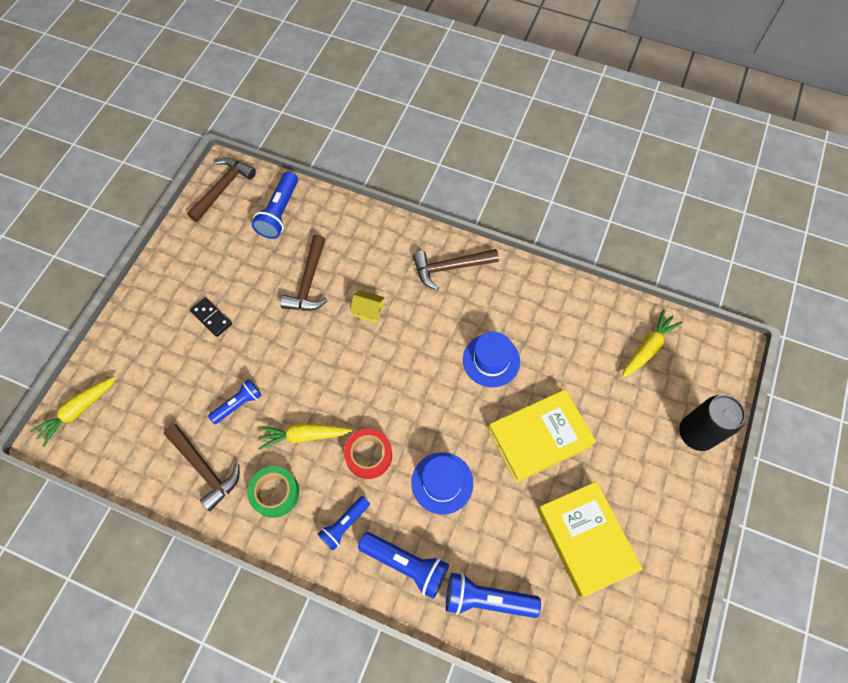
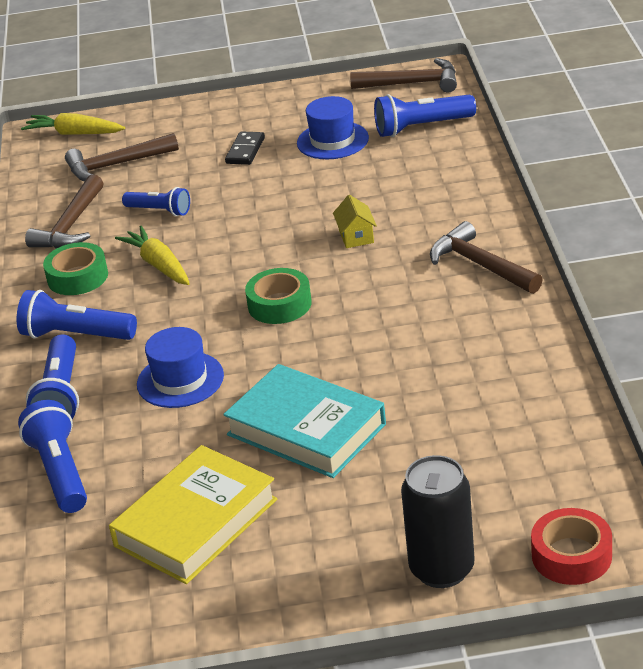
camera: 65 degrees right, 30 degrees down
(309, 282) = (352, 184): brown hammer -> brown hammer (116, 165)
(344, 525) = (76, 335): blue flashlight -> blue flashlight, size x1.53
(369, 455) = (171, 315): red tape -> red tape (571, 555)
(406, 388) = (279, 304): none -> green tape
(491, 360) = (379, 349): blue hat -> blue hat (332, 140)
(539, 437) = (306, 429): yellow book -> turquoise book
(647, 348) = (537, 472): yellow carrot -> none

